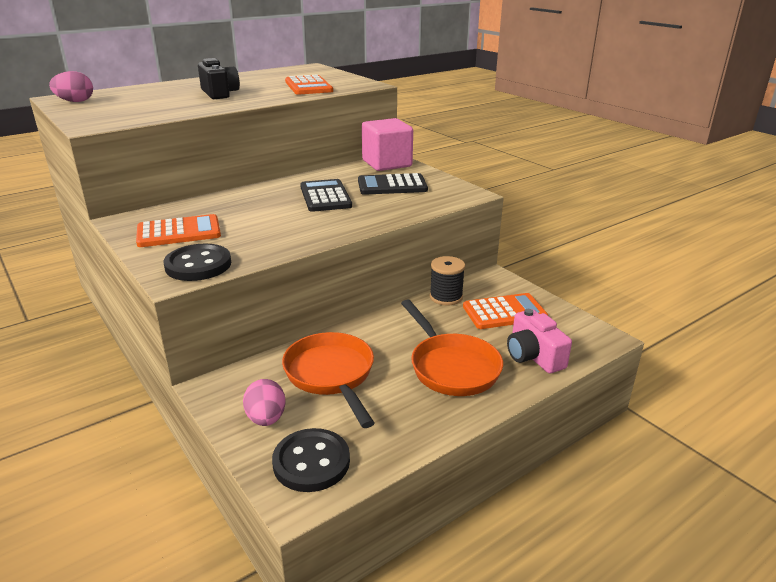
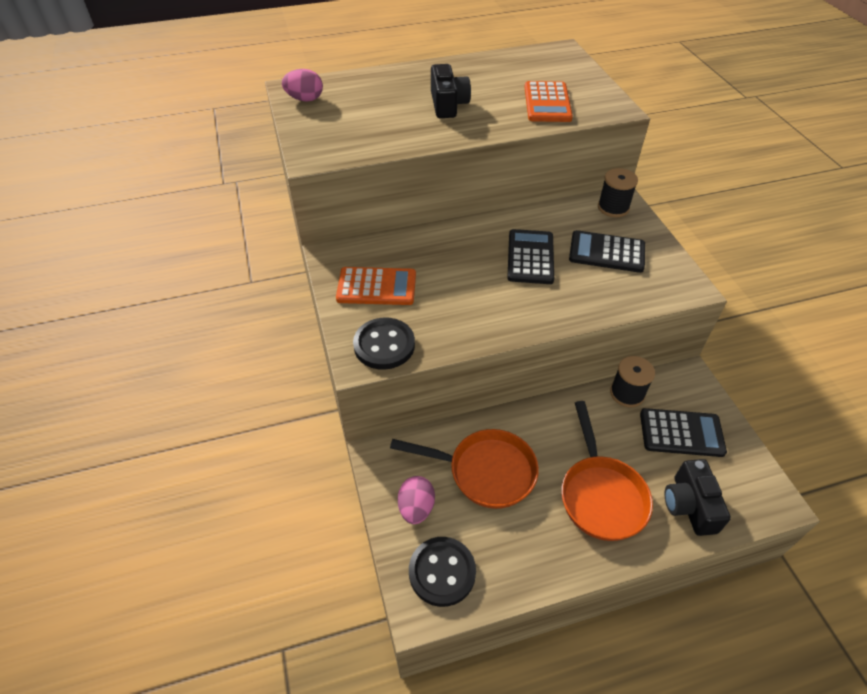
camera: 20 degrees right, 20 degrees up
(331, 375) = (485, 471): orange pan -> orange pan turned 105 degrees clockwise
(387, 163) = (613, 208): pink cube -> black spool
(504, 312) = (681, 433): orange calculator -> black calculator
(533, 356) = (689, 505): pink camera -> black camera

